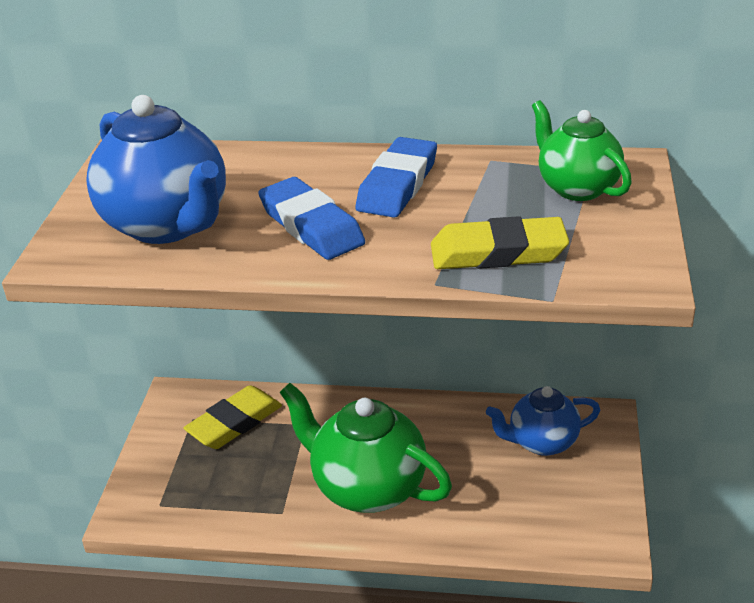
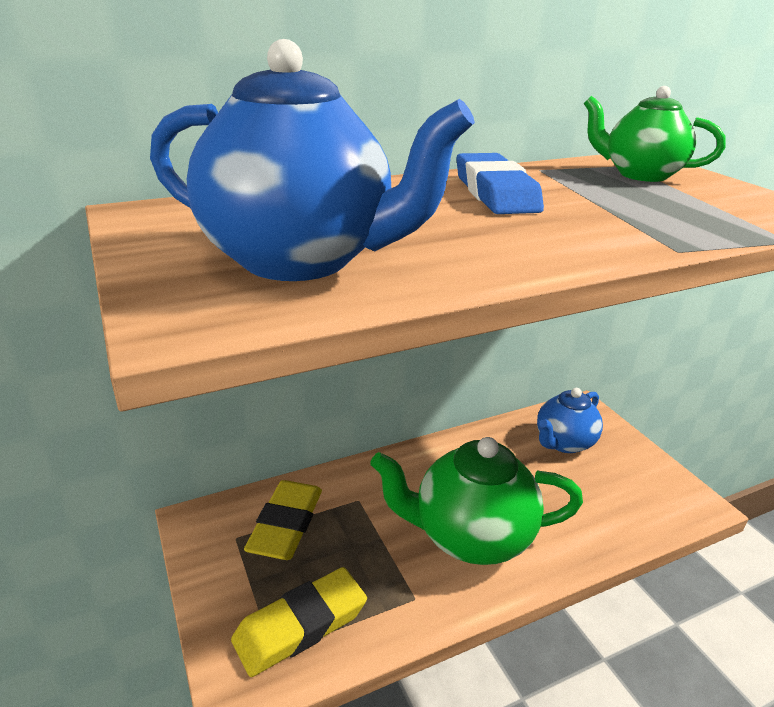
camera: 35 degrees left, 5 degrees down
(311, 226) = (472, 232): blue eraser -> none
(498, 252) = (677, 220): yellow eraser -> yellow eraser (300, 625)

